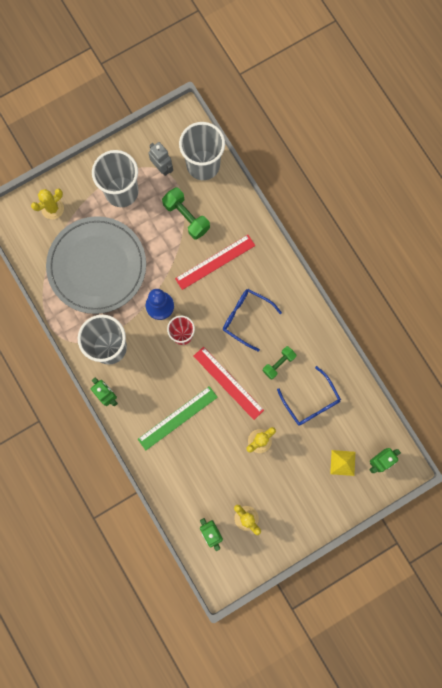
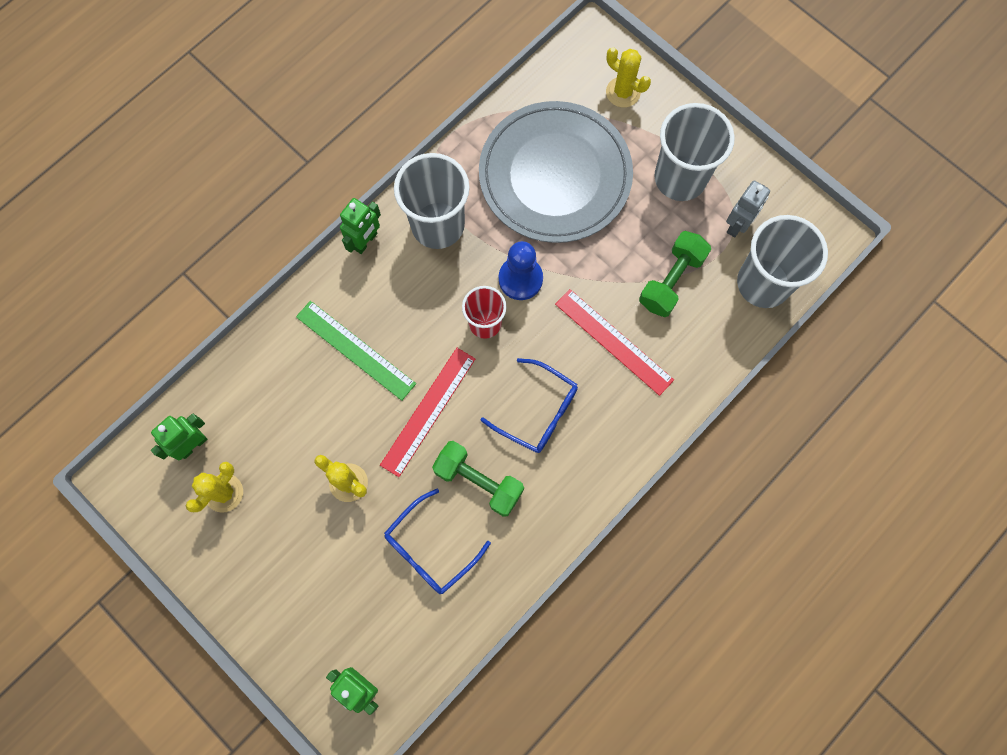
camera: 75 degrees right, 5 degrees down
(246, 318) = (538, 412): blue glasses -> blue glasses turned 105 degrees clockwise
(278, 364) = (478, 481): green dumbbell -> green dumbbell, size x1.53
(343, 463) = (343, 626): yellow pyramid -> none

